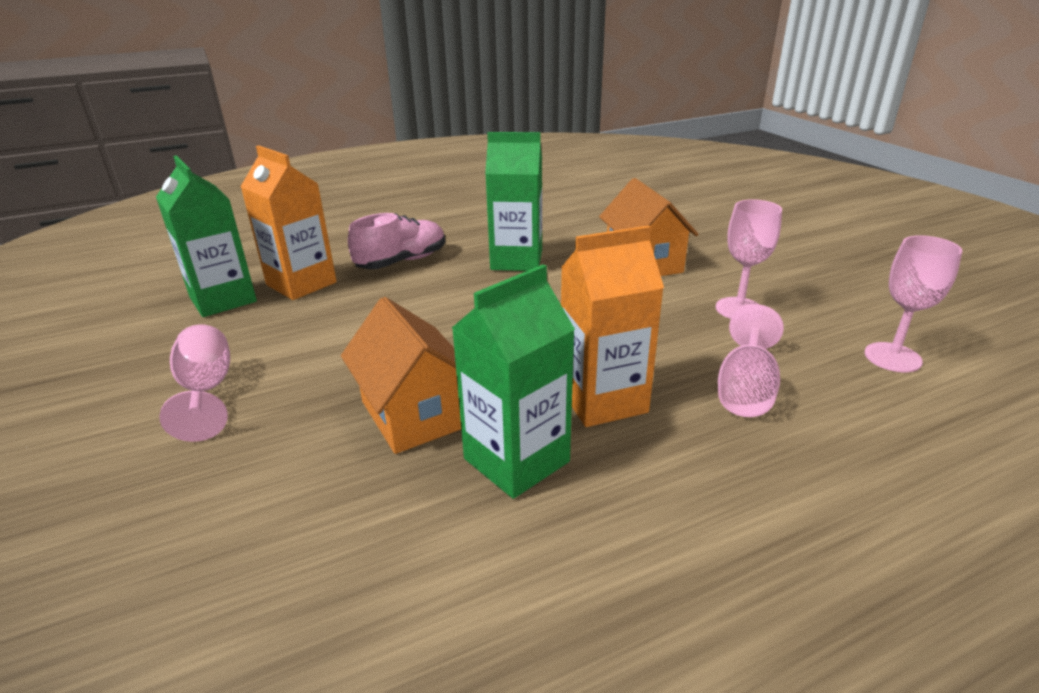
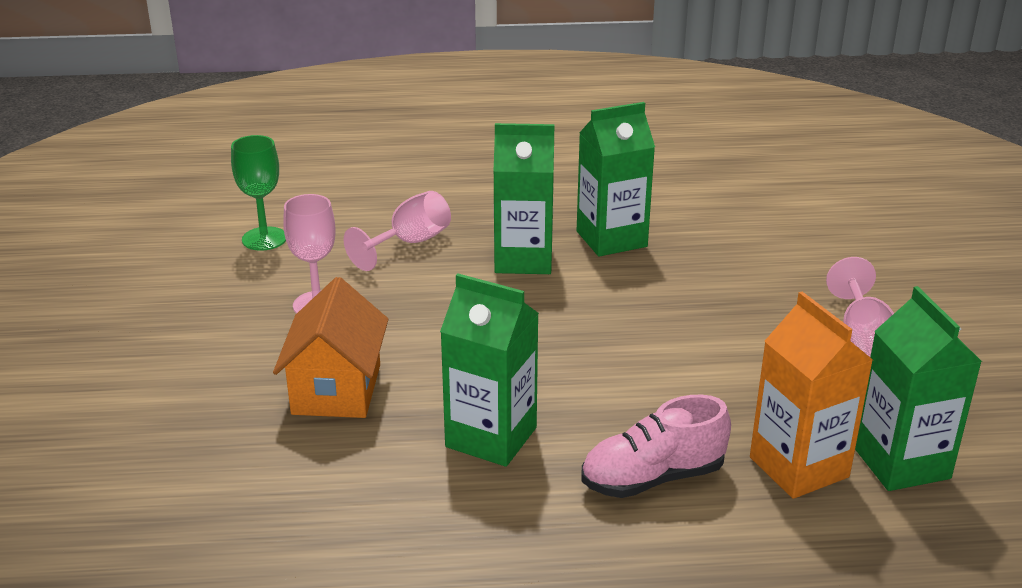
camera: 160 degrees left, 0 degrees up
(414, 414) = (676, 281): orange house -> none
(603, 400) = (523, 259): orange carton -> green carton
(892, 357) = (264, 239): pink goblet -> green goblet

